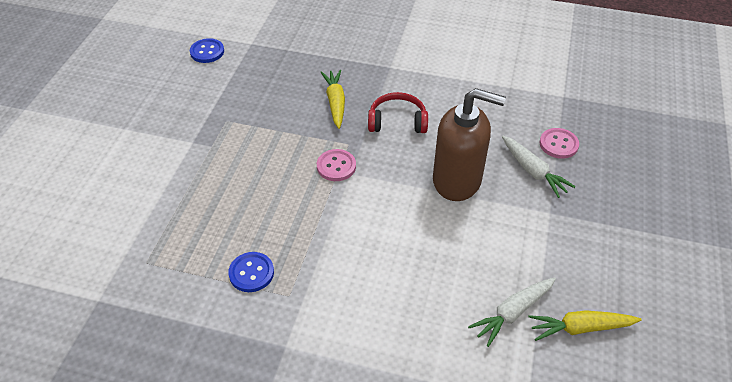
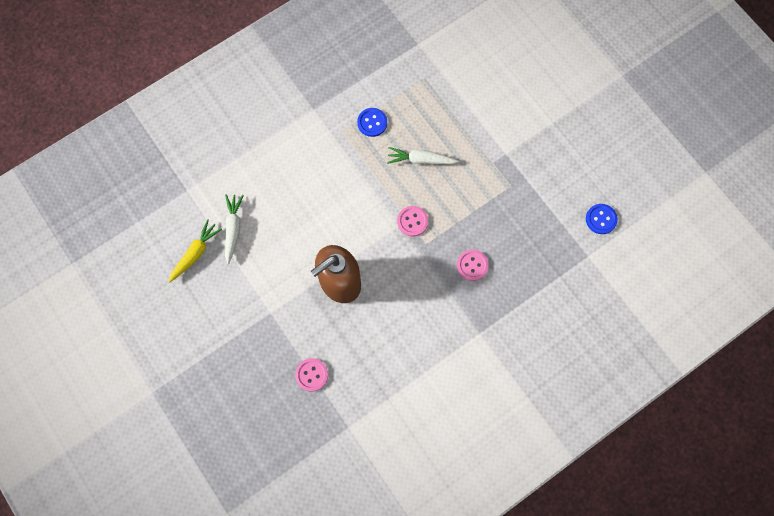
camera: 130 degrees right, 25 degrees up
(335, 102) = (472, 265): yellow carrot -> pink button
(397, 121) = (420, 290): red headphones -> none
(533, 171) = (306, 335): white carrot -> white carrot (420, 160)

